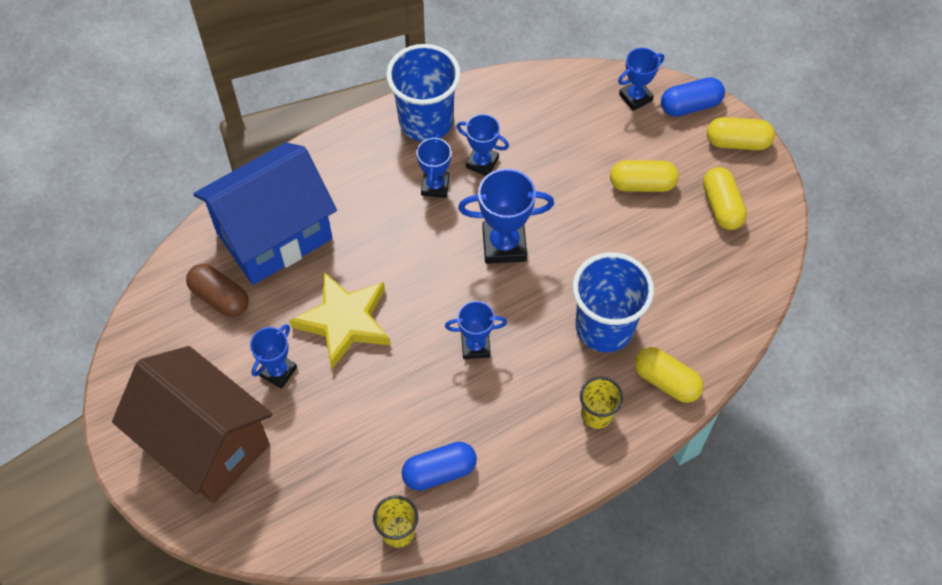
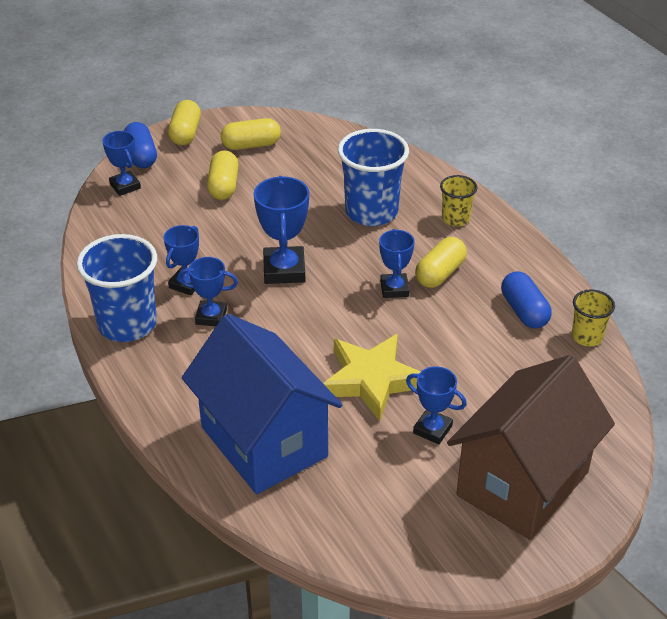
camera: 90 degrees left, 20 degrees down
(220, 297) = (344, 485): brown capsule -> none
(666, 381) = (421, 181): yellow capsule -> yellow capsule (440, 273)

